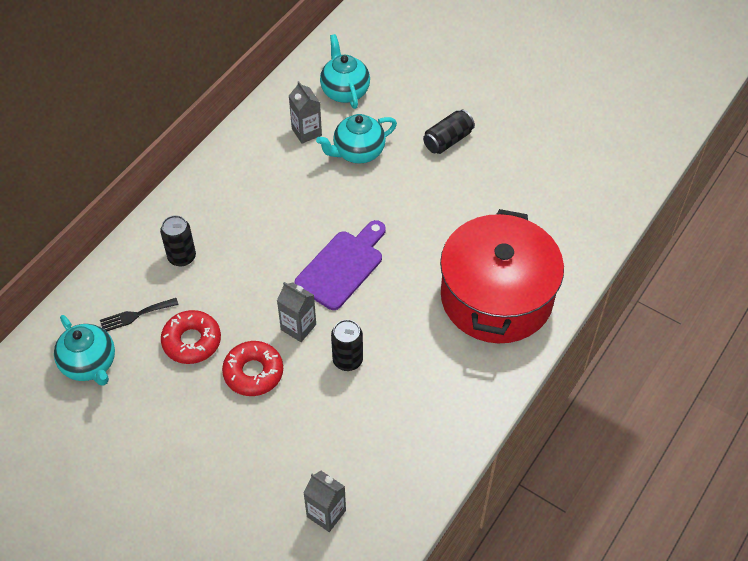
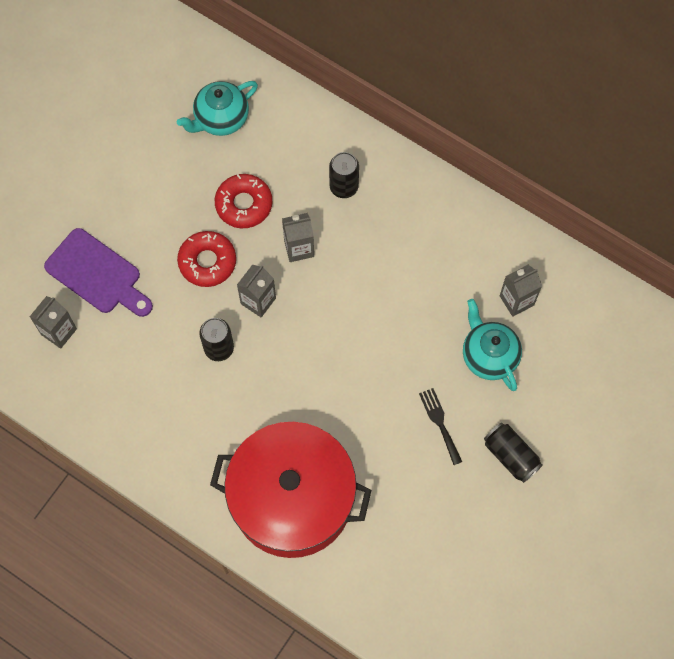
camera: 90 degrees right, 15 degrees up
(135, 315) = (274, 151): black fork -> black fork (440, 423)
(244, 293) = (299, 248): none -> grey carton
(342, 266) = (331, 341): purple cutting board -> purple cutting board (97, 274)
(344, 91) = (582, 340): turquoise teapot -> none

